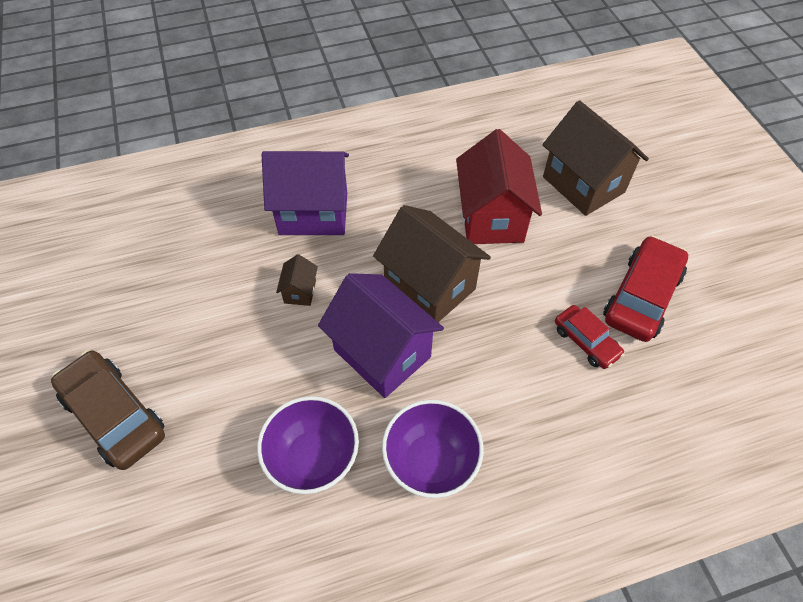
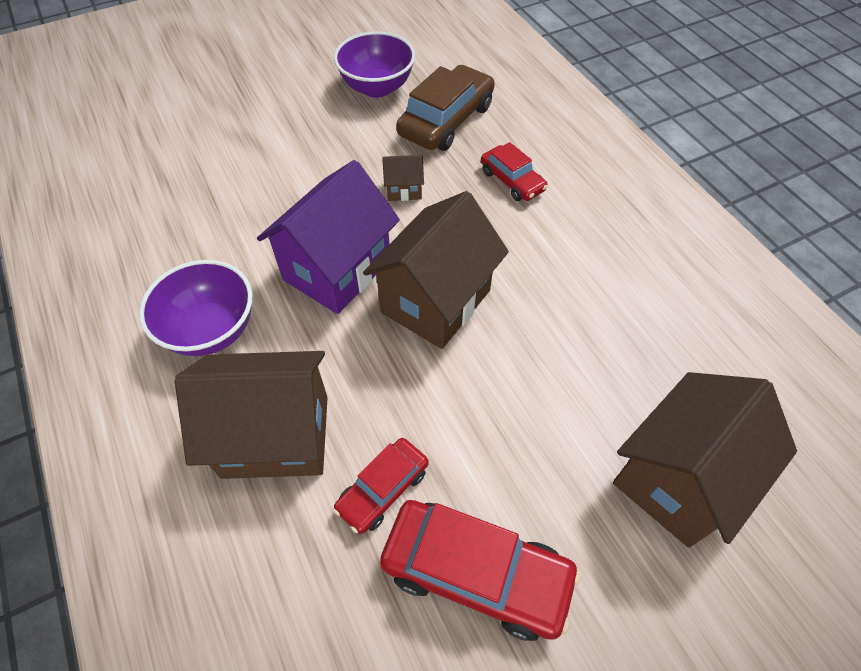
camera: 80 degrees right, 0 degrees up
(115, 415) = (256, 101): brown car -> brown car (446, 120)
(313, 213) = (512, 181): purple house -> red car
(313, 458) = (216, 234): purple bowl -> purple bowl (377, 87)
(491, 218) = (565, 357): red house -> none
(540, 410) = (276, 436): none -> brown house

